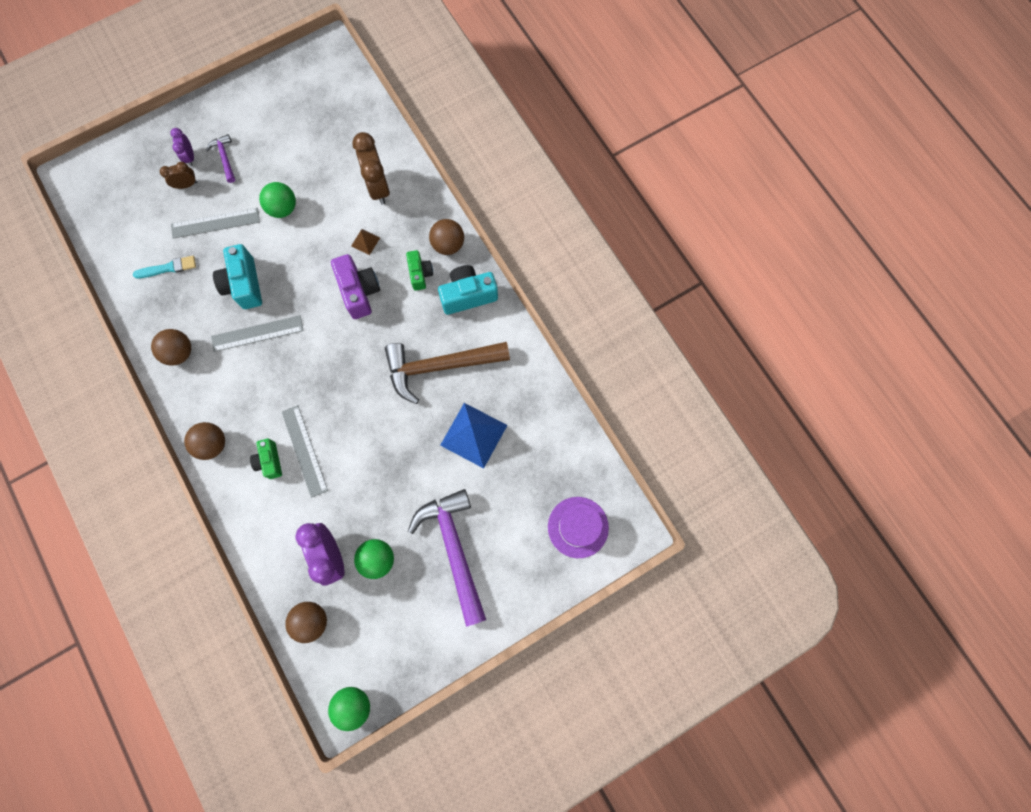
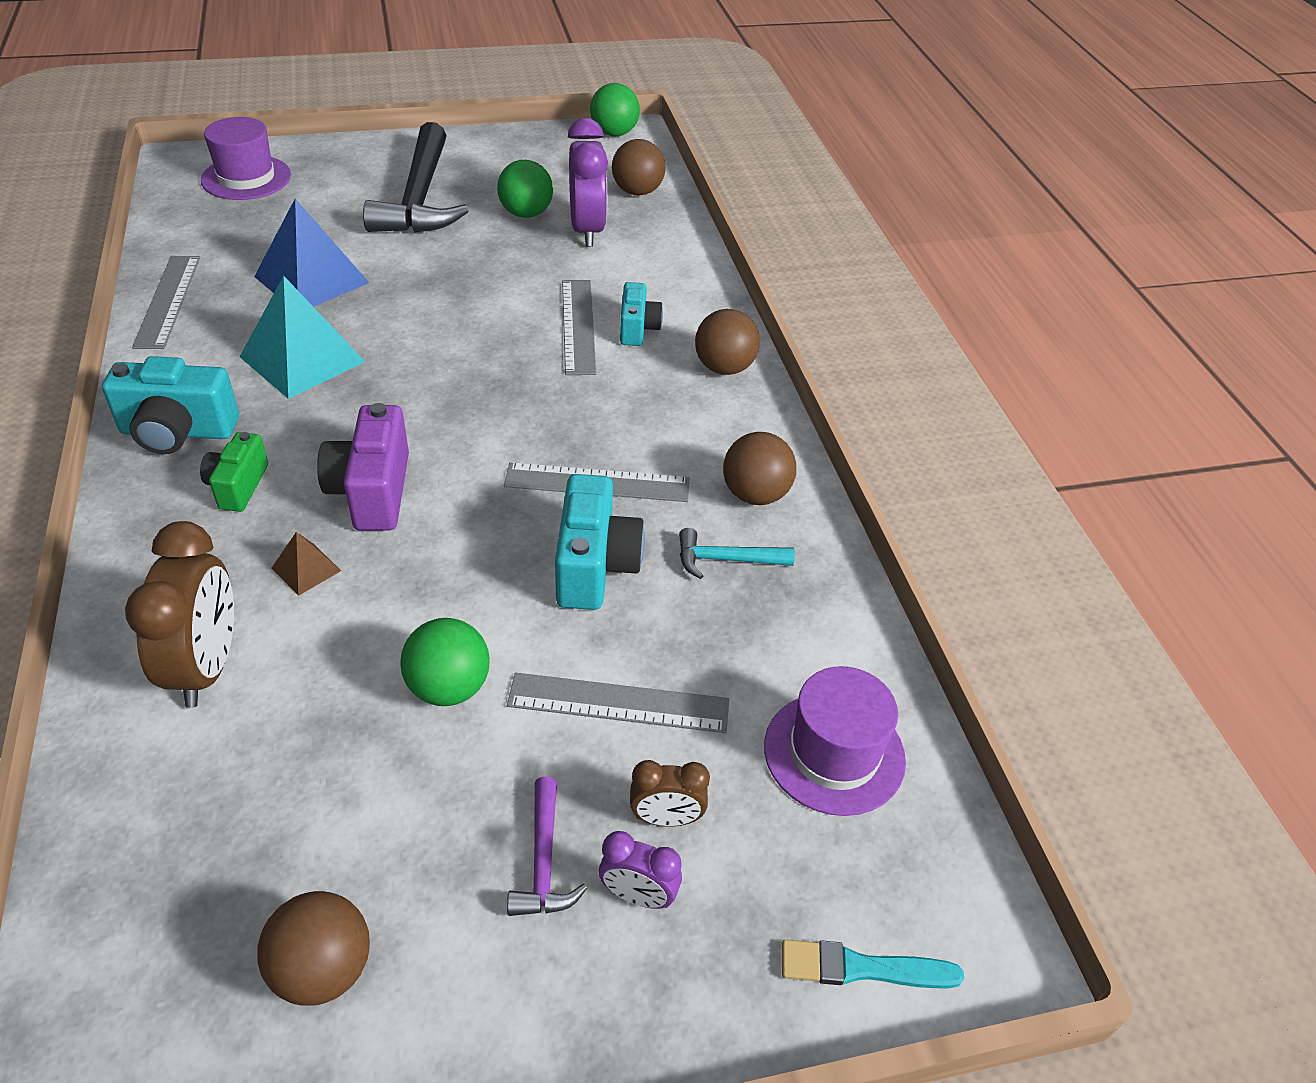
camera: 165 degrees left, 30 degrees down
(128, 229) = (834, 753): none -> purple hat
(168, 268) = (751, 642): turquoise brush -> turquoise brush (862, 968)
(186, 307) = (726, 560): none -> turquoise hammer
(190, 157) = (638, 895): purple clock -> purple clock turned 105 degrees clockwise
(269, 461) = (637, 329): green camera -> turquoise camera
(440, 366) = (302, 359): brown hammer -> turquoise pyramid
(448, 245) = (147, 516): brown ball -> brown ball (323, 969)
(454, 550) = (420, 198): purple hammer -> black hammer
(539, 385) = (168, 301): none -> grey ruler

